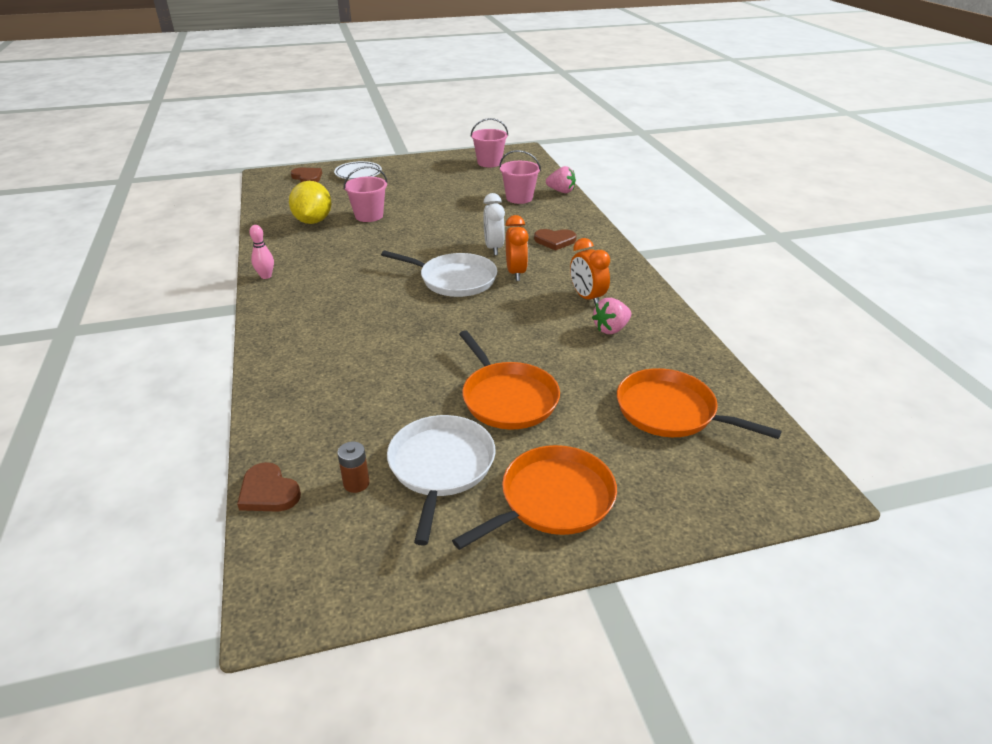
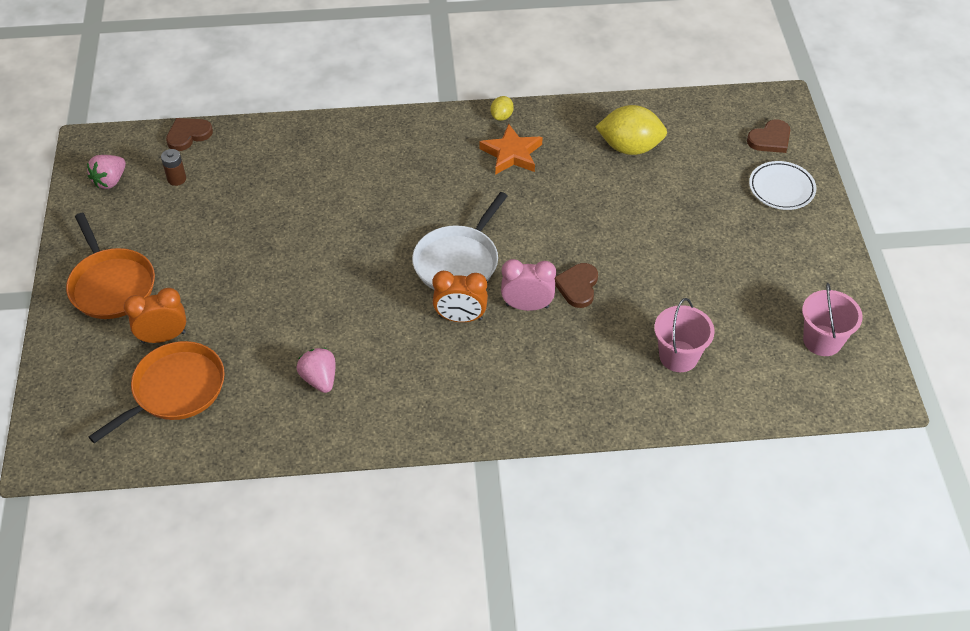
camera: 100 degrees right, 15 degrees up
(266, 276) = (501, 116): pink bowling pin -> yellow lemon
(318, 267) = (512, 154): none -> orange star
(369, 216) = (638, 196): pink bucket -> none
(440, 467) = (173, 225): white pan -> none
(493, 248) = (527, 306): white clock -> pink clock
(507, 398) = (239, 276): orange pan -> none
(555, 241) = (535, 371): brown heart -> brown heart (577, 286)
(561, 191) = (699, 412): pink strawberry -> pink strawberry (110, 181)
(587, 298) = (387, 373): orange clock -> orange clock (163, 337)

